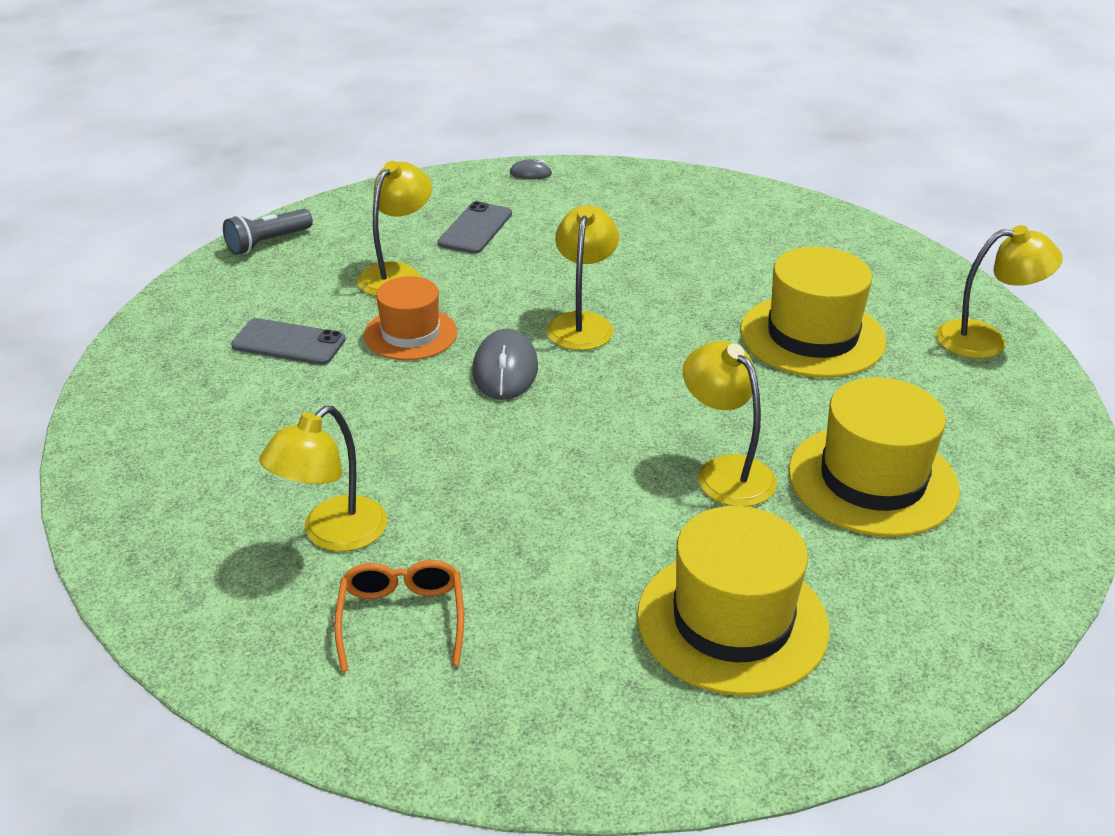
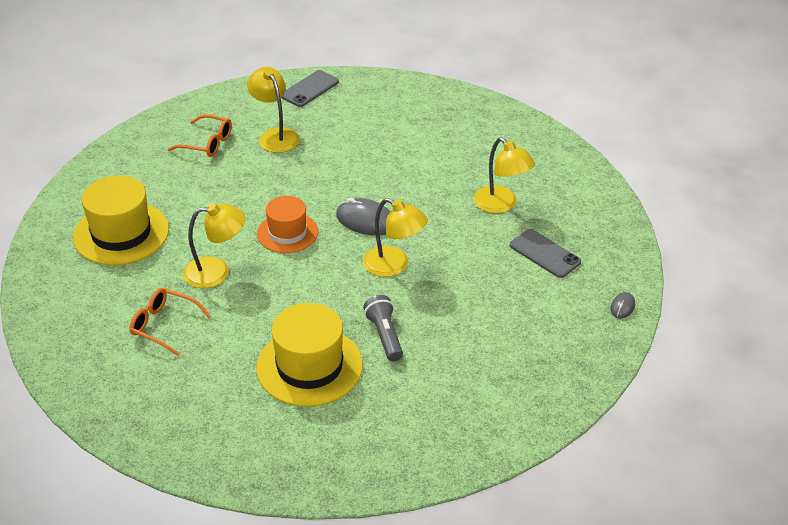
camera: 115 degrees right, 5 degrees up
(267, 243) = (571, 162): grey flashlight -> grey flashlight (385, 335)
(288, 343) = (446, 150): grey phone -> grey phone (309, 89)
(410, 334) = (427, 195): orange hat -> orange hat (287, 233)
(872, 480) = (164, 325): yellow hat -> orange glasses
(985, 340) = (243, 457): yellow lamp -> none

